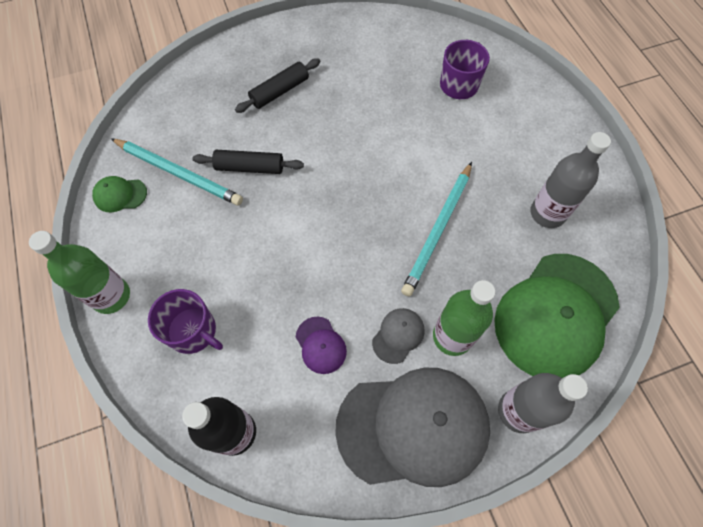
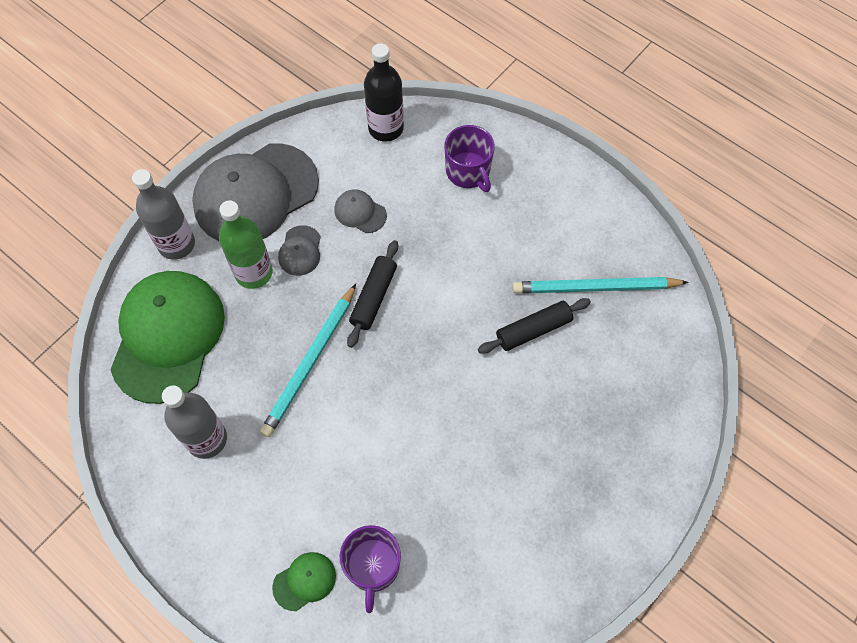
camera: 150 degrees right, 0 degrees up
(111, 296) = (554, 162): green bottle -> none
(120, 195) = (628, 240): green cap -> green cap (304, 581)
(193, 331) = (468, 172): purple mug -> purple mug turned 120 degrees counterclockwise
(279, 91) = (572, 437): black rolling pin -> black rolling pin (374, 297)
(320, 345) = (360, 212): purple cap -> grey cap
(438, 230) = (310, 362): turquoise pencil -> turquoise pencil turned 150 degrees counterclockwise

